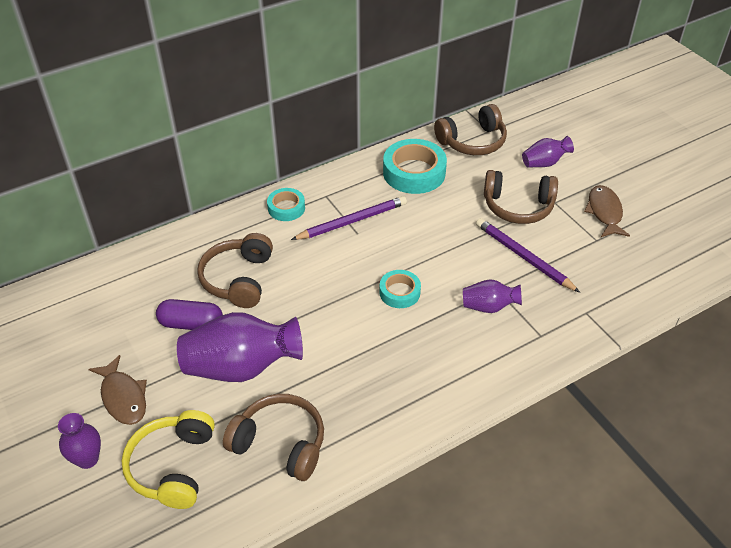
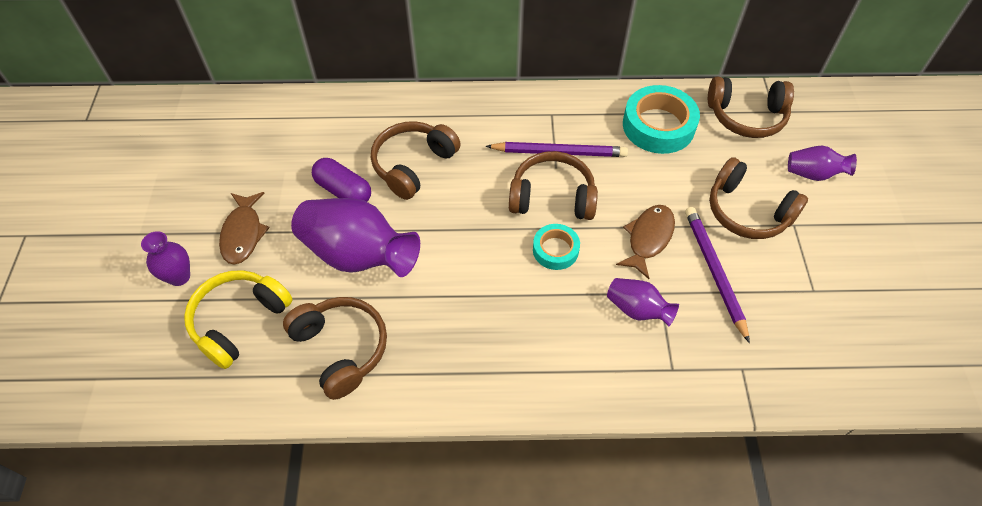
camera: 30 degrees right, 10 degrees up
(286, 208) = (505, 111): turquoise tape -> none
(370, 255) = (552, 197): none -> brown headphones
(604, 212) = (846, 262): brown fish -> brown fish (648, 238)

